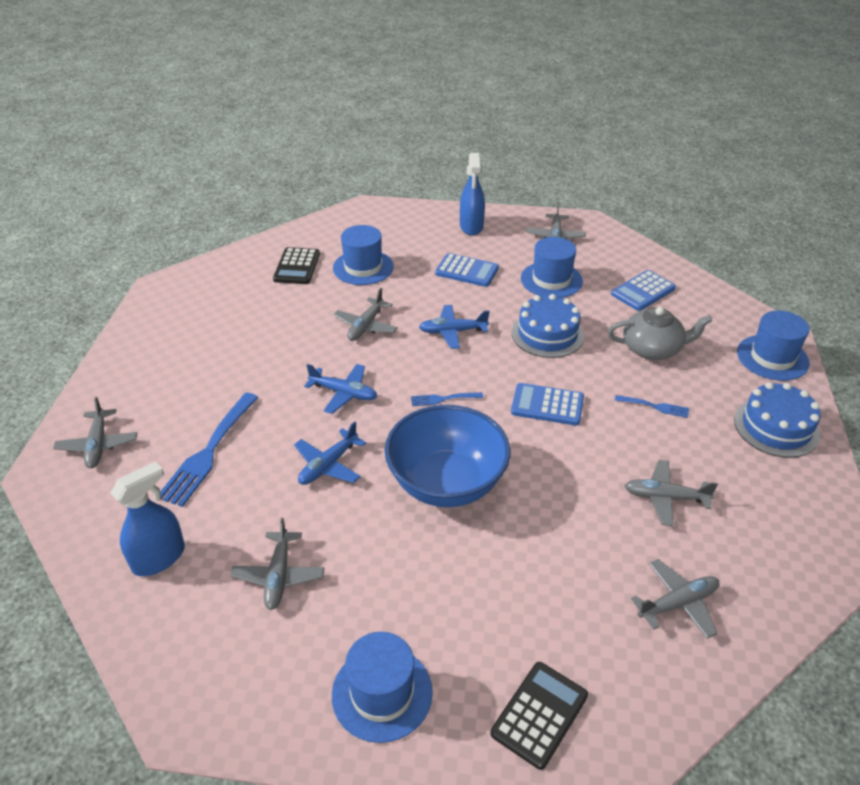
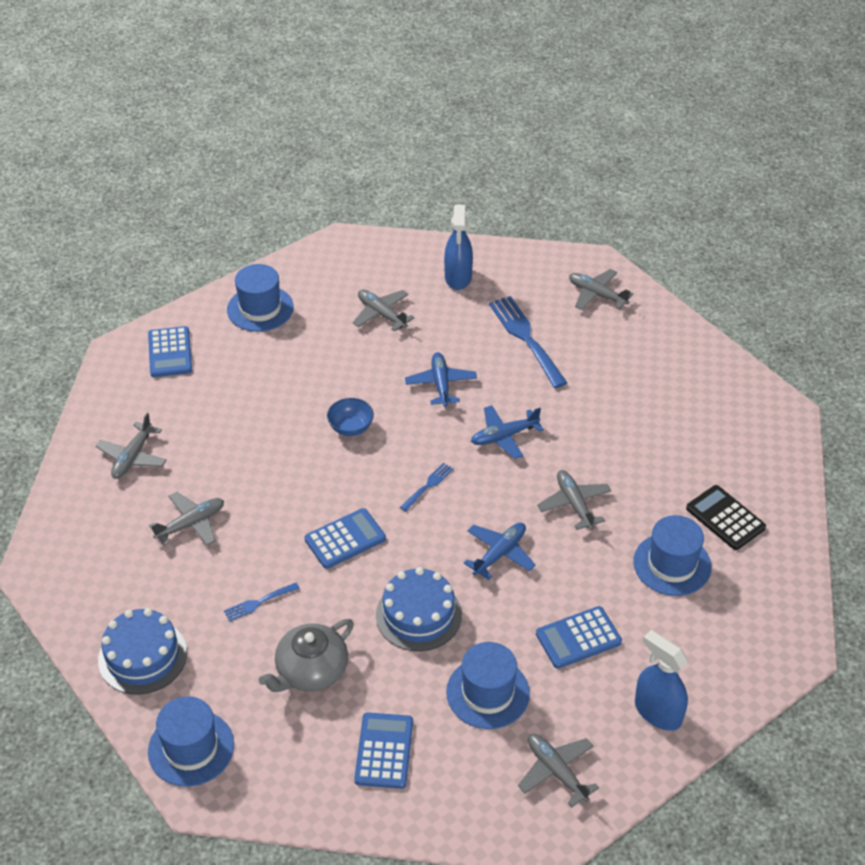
camera: 135 degrees right, 5 degrees up
(446, 483) = (351, 428): blue bowl -> blue bowl, size x0.43
(539, 714) = (170, 352): black calculator -> blue calculator

